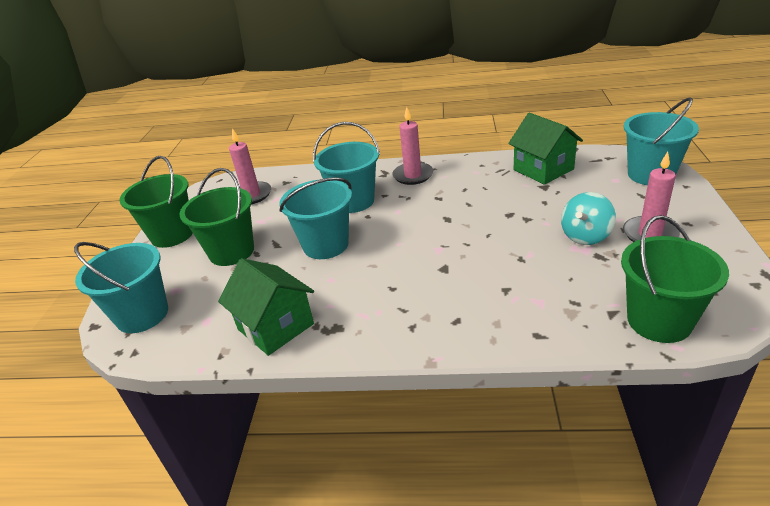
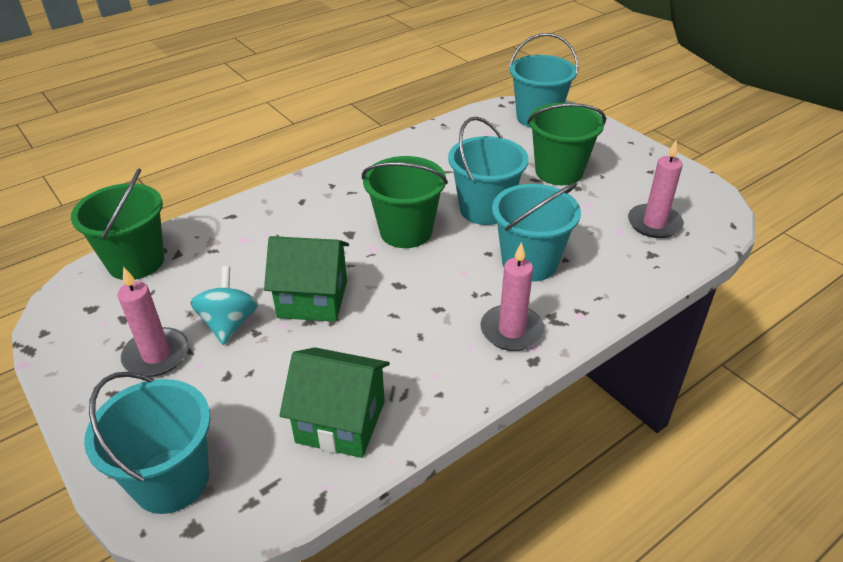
camera: 135 degrees right, 5 degrees up
(172, 235) = (642, 161): green bucket -> green bucket (406, 231)
(275, 327) = (431, 148): green house -> green house (312, 299)

